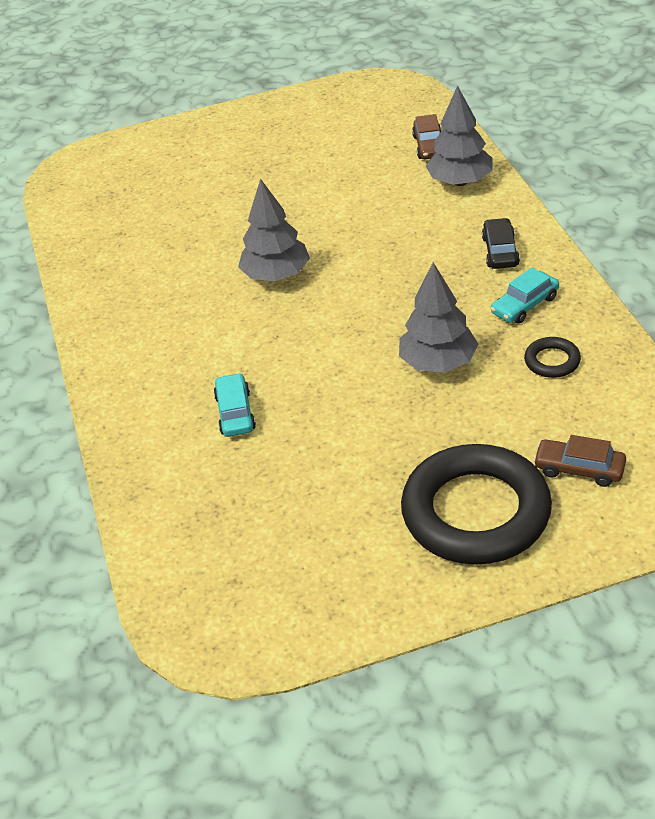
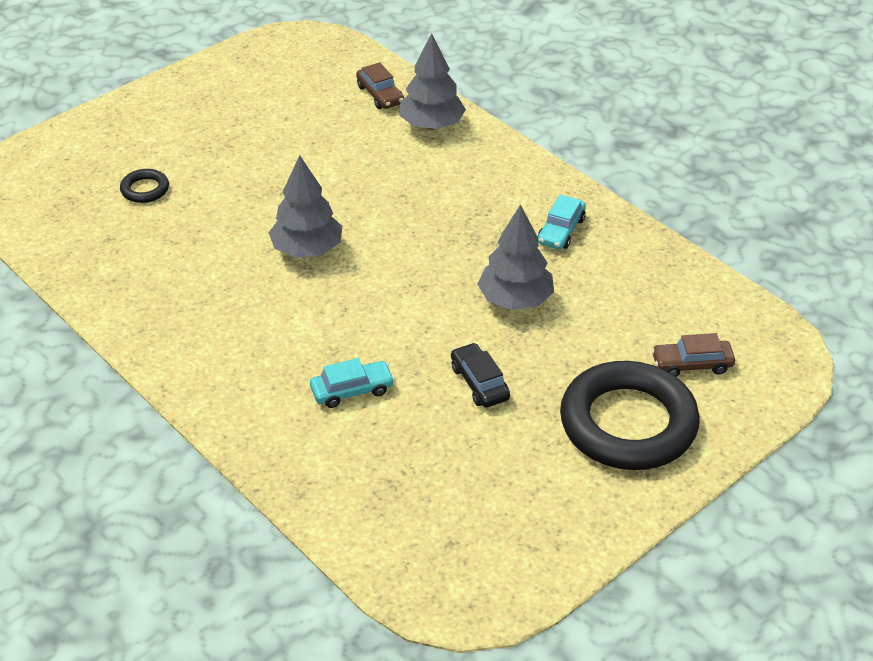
camera: 30 degrees left, 0 degrees up
(235, 413) = (352, 390): turquoise car -> turquoise car turned 105 degrees clockwise
(500, 251) = (509, 185): black car -> black car (479, 383)
(552, 361) = (614, 276): black ring -> black ring (145, 189)

